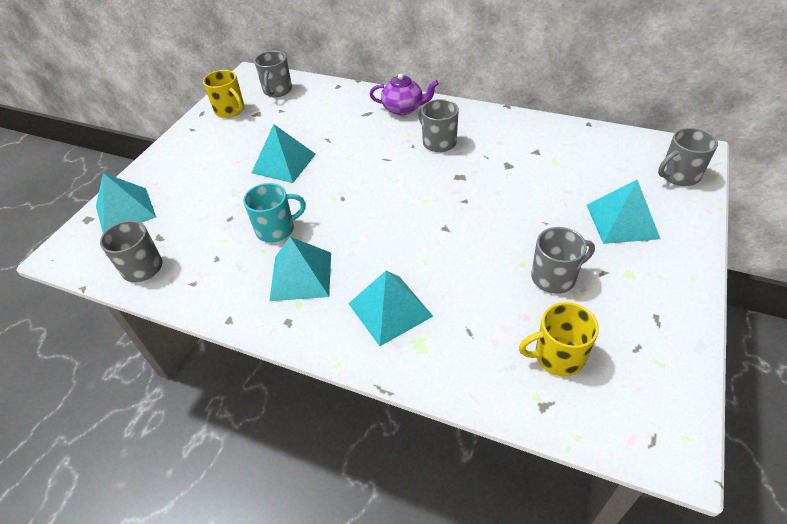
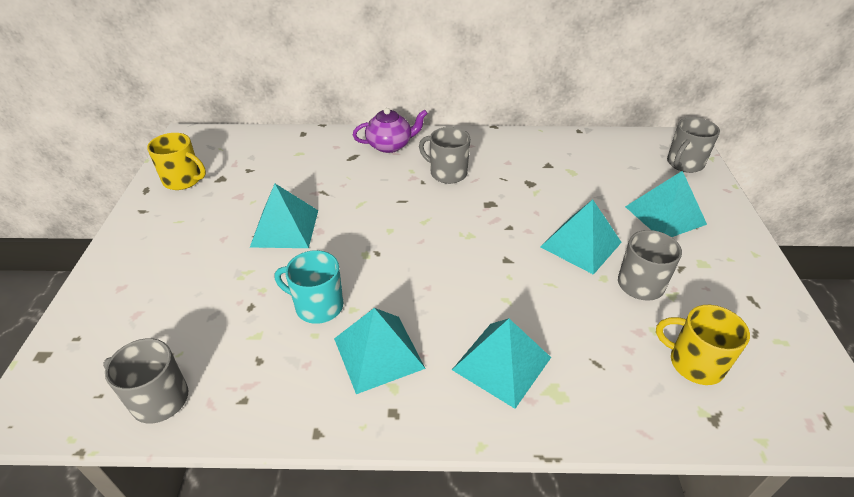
camera: 25 degrees left, 5 degrees down
(125, 211) = (97, 331): turquoise pyramid -> turquoise pyramid (581, 244)
(276, 229) = (318, 306): turquoise mug -> turquoise mug turned 120 degrees counterclockwise
(277, 90) = (232, 149): grey mug -> none
(557, 356) = (694, 363): yellow mug -> yellow mug turned 60 degrees clockwise

